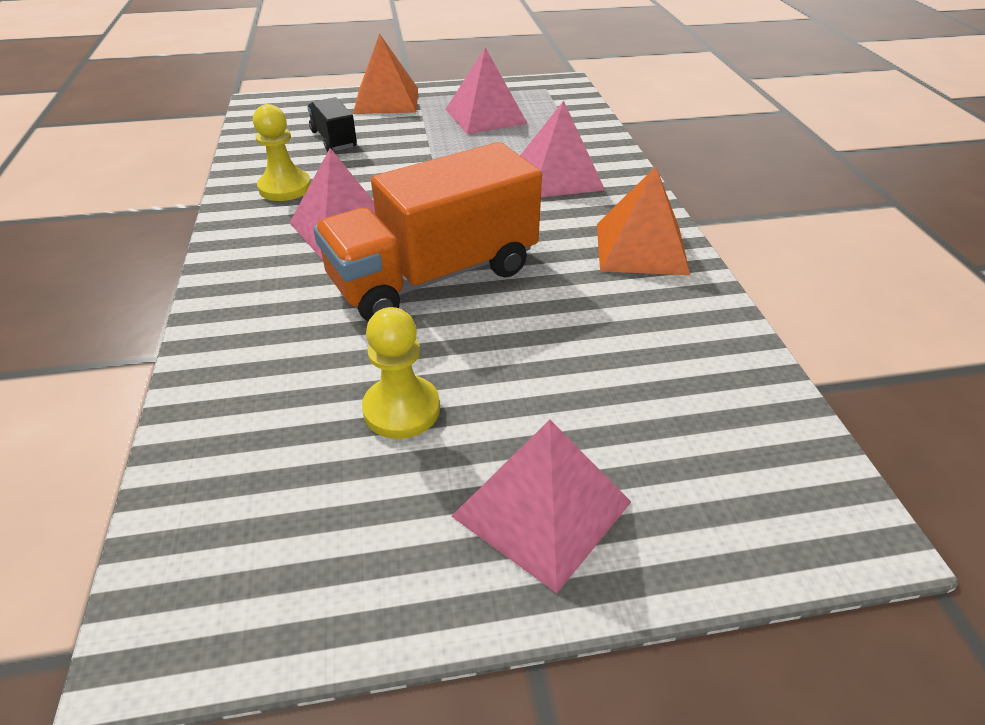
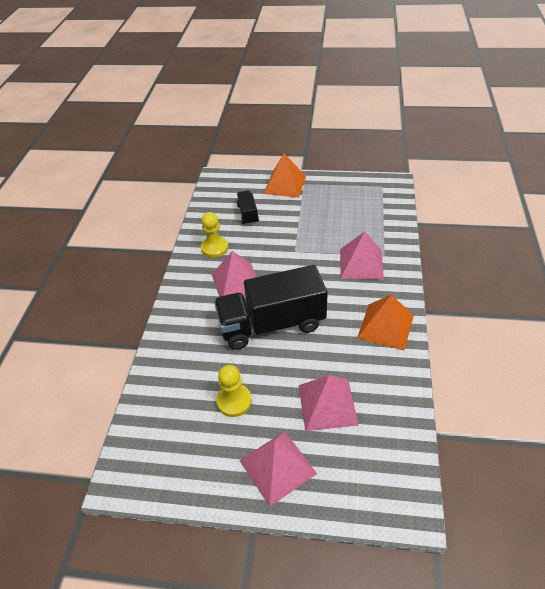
camera: 20 degrees right, 5 degrees up
(434, 276) = (272, 324): orange truck -> black truck
(485, 116) = (337, 206): pink pyramid -> pink pyramid (327, 404)

